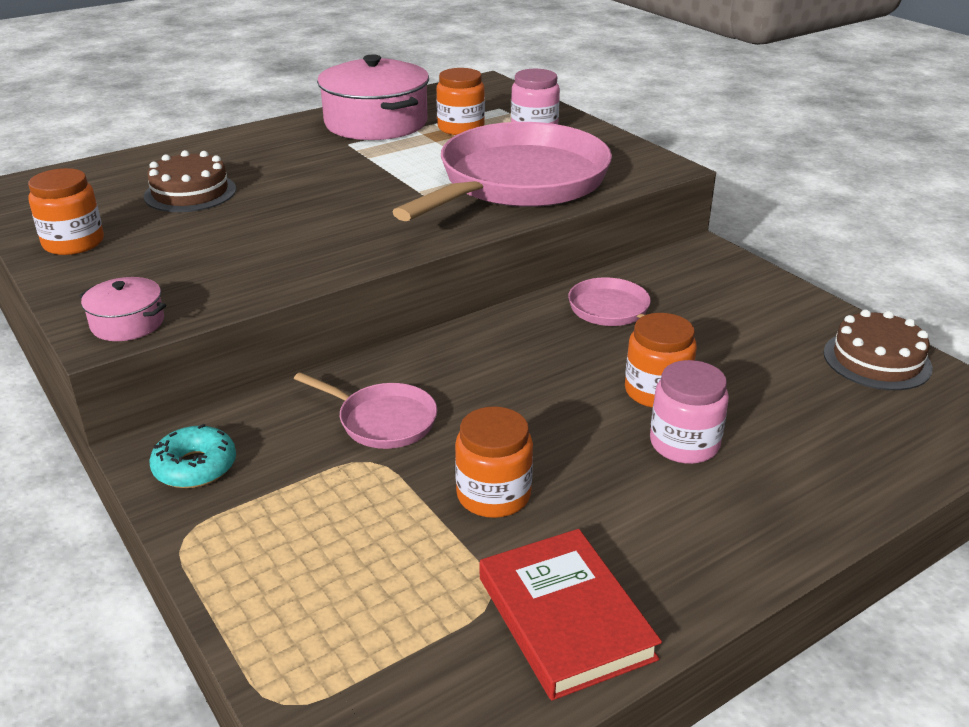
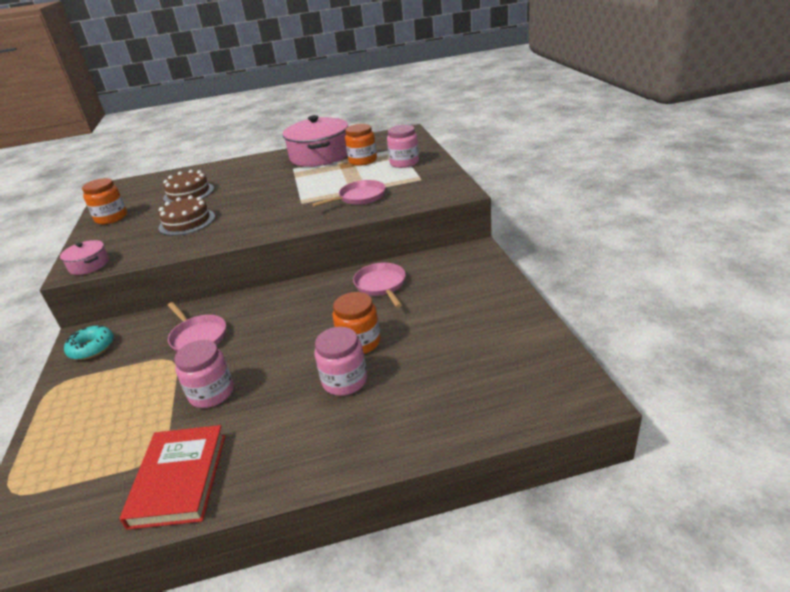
camera: 25 degrees right, 0 degrees up
(493, 495) = (211, 393): orange jar -> pink jar
(518, 182) = (359, 197): pink pan -> pink pan, size x0.44
(877, 360) = (524, 343): brown cake -> brown cake (187, 222)

